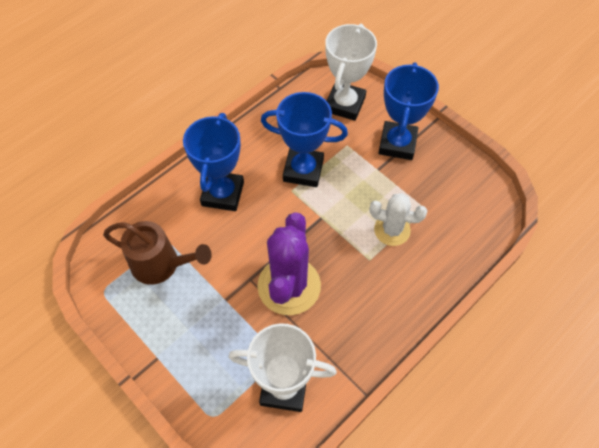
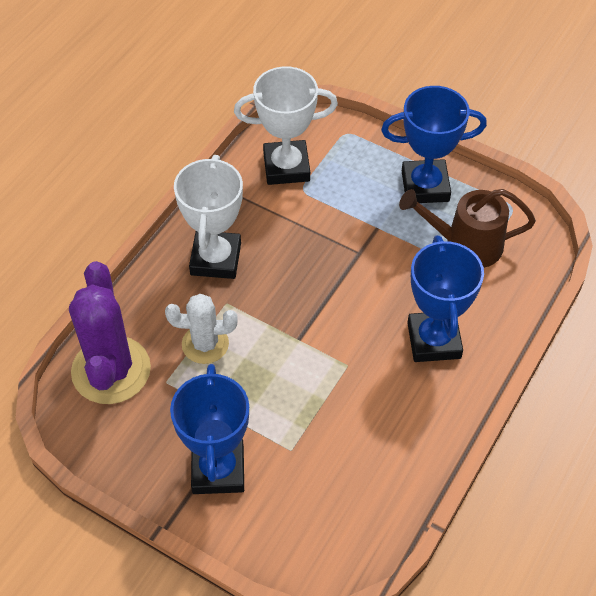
camera: 165 degrees right, 5 degrees down
(289, 286) = (312, 255): purple cactus -> purple cactus (111, 370)
(303, 170) = (341, 397): blue trophy -> blue trophy (425, 186)
(345, 104) = (312, 520): white trophy -> white trophy (215, 259)

